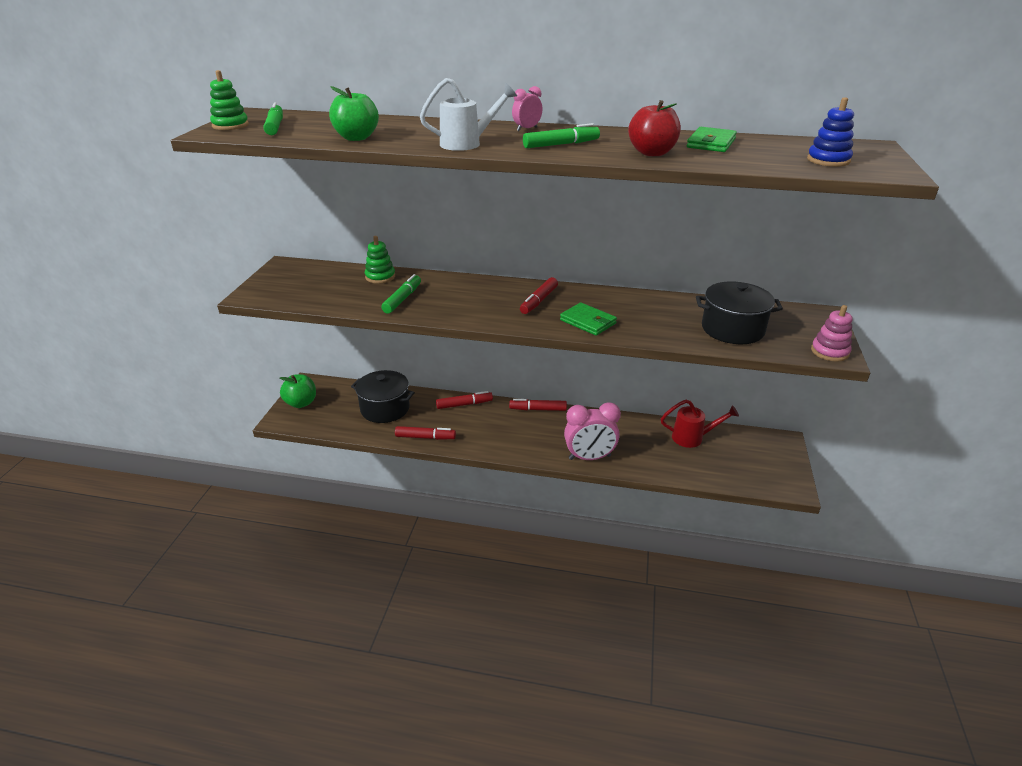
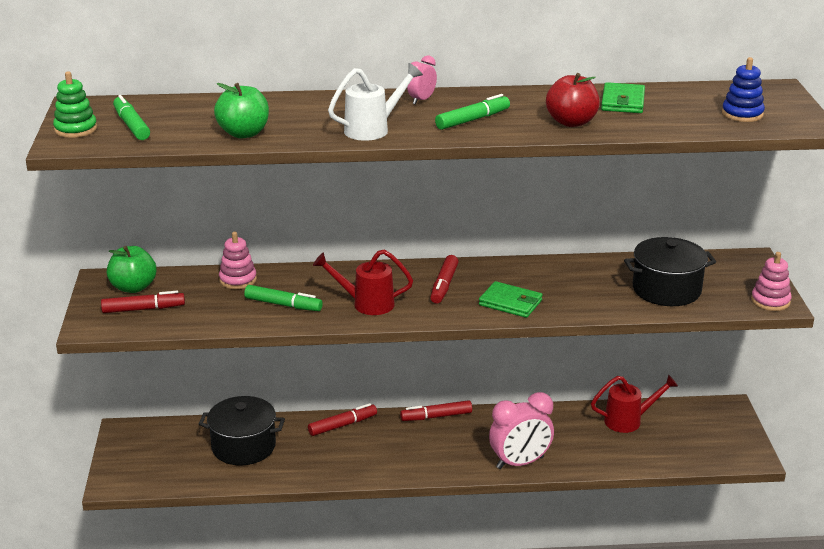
camera: 15 degrees left, 5 degrees down
(301, 403) = (128, 457): green apple -> green apple (133, 287)
(380, 277) = (238, 280): green stacking toy -> pink stacking toy
(402, 299) = (283, 305): green marker -> green marker turned 105 degrees clockwise
(425, 437) = (313, 473): red marker -> red marker (143, 309)
(468, 307) = (366, 304): none -> red watering can

